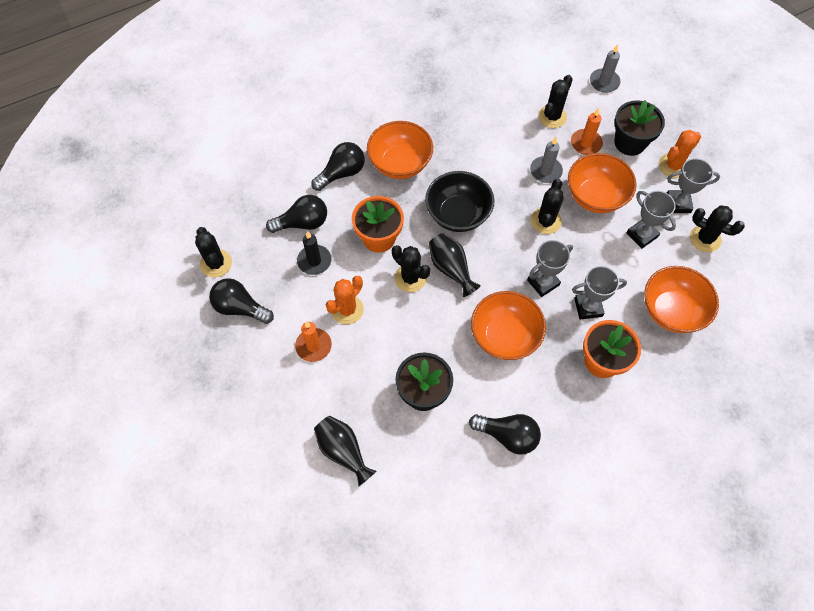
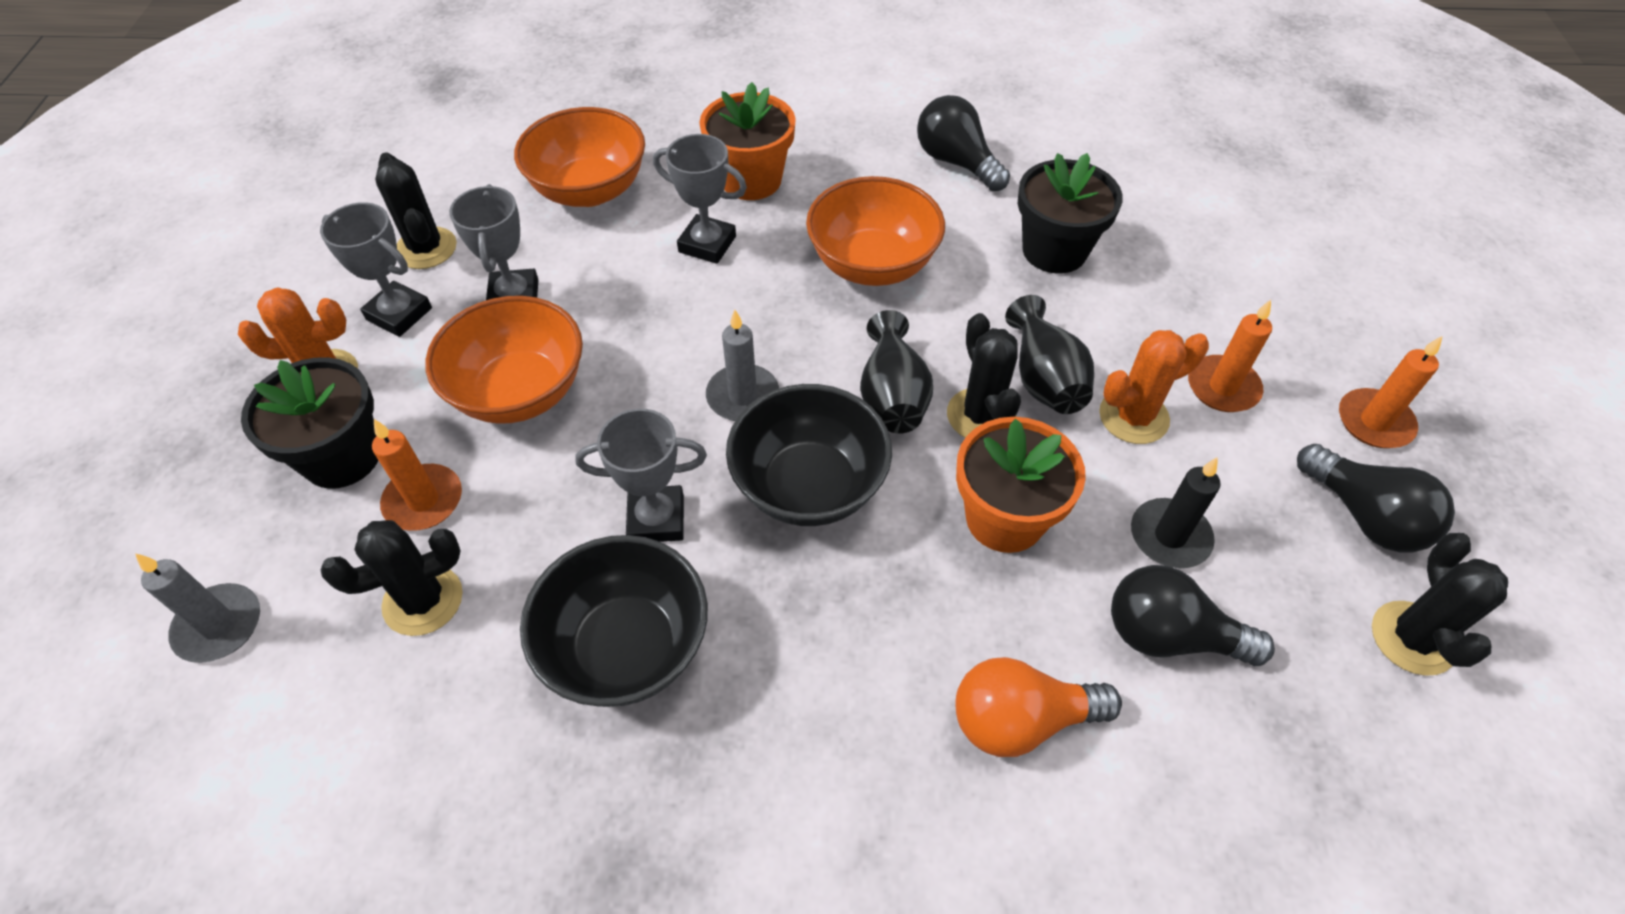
camera: 150 degrees left, 10 degrees down
(242, 360) = (1374, 422): none -> orange candle
(341, 173) = (1020, 720): black light bulb -> orange light bulb
(343, 451) = (1218, 236): black vase -> black vase (1044, 379)
(400, 164) = (860, 669): orange bowl -> none
(477, 135) = (626, 647): none -> black bowl
(543, 282) = (747, 305): grey trophy -> grey trophy (656, 519)
(545, 171) = (560, 485): grey candle -> grey candle (743, 396)
(545, 221) = (651, 394): black cactus -> none

